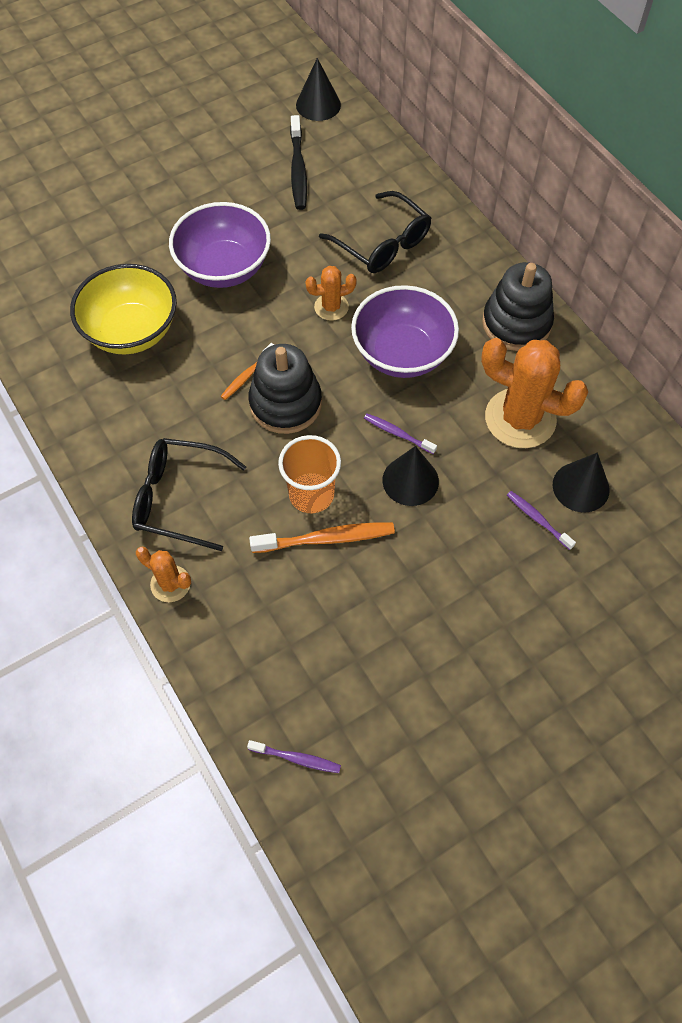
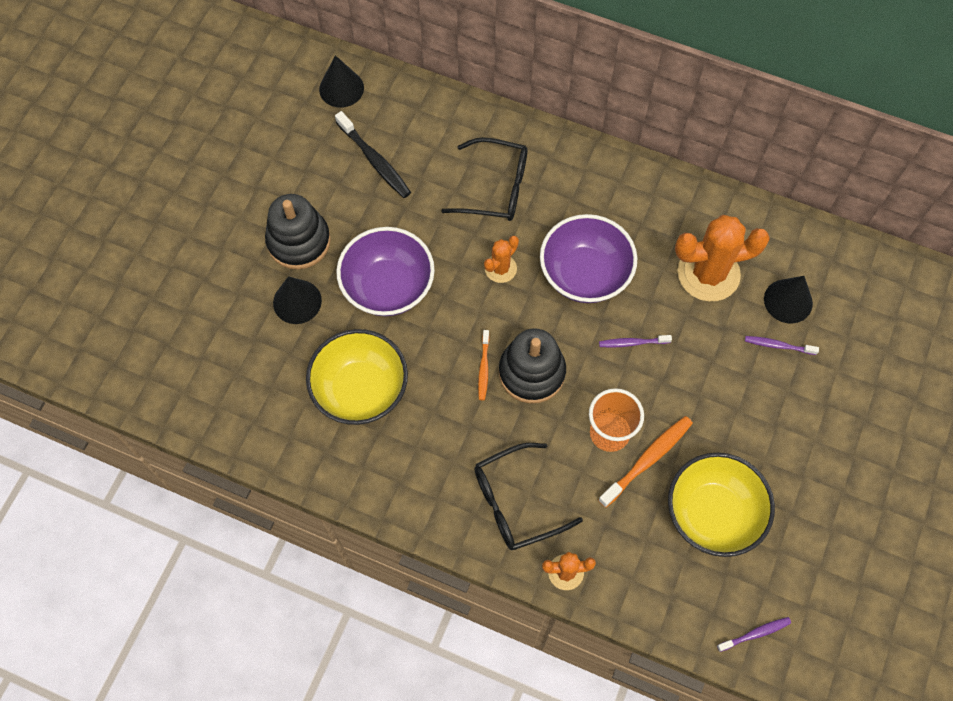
camera: 35 degrees left, 5 degrees up
(347, 624) = (712, 514): none -> yellow bowl
(410, 480) = (670, 374): black cone -> black cone (297, 301)
(516, 323) = (647, 196): black stacking toy -> black stacking toy (299, 241)

